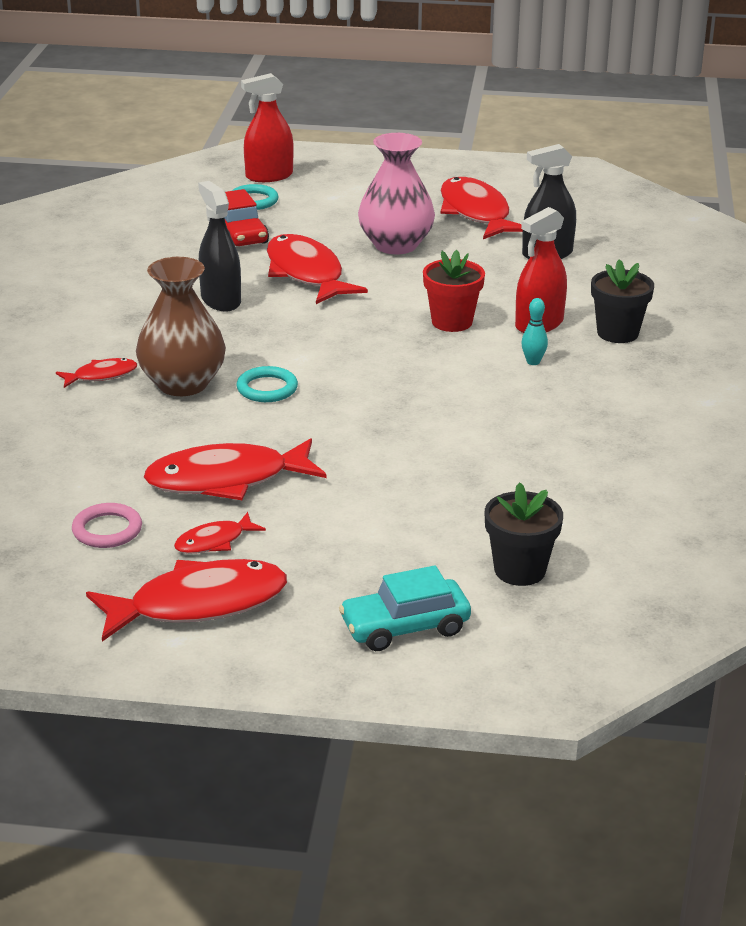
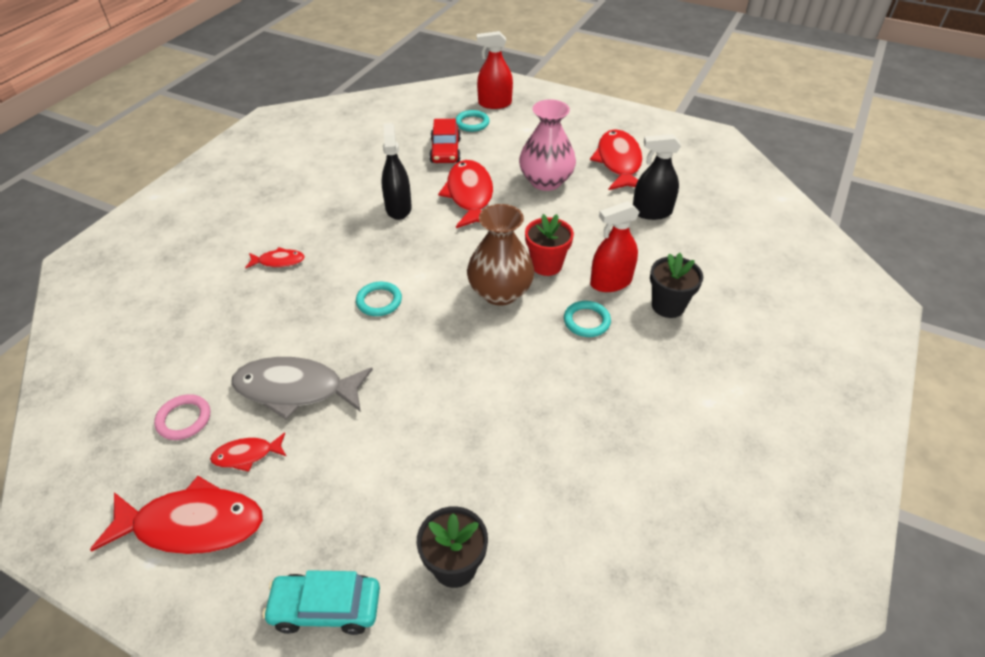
camera: 20 degrees right, 15 degrees up
(182, 384) = (326, 282): brown vase -> brown vase (500, 292)
(227, 480) = (296, 389): red fish -> grey fish
(533, 362) = (586, 321): turquoise bowling pin -> turquoise ring

